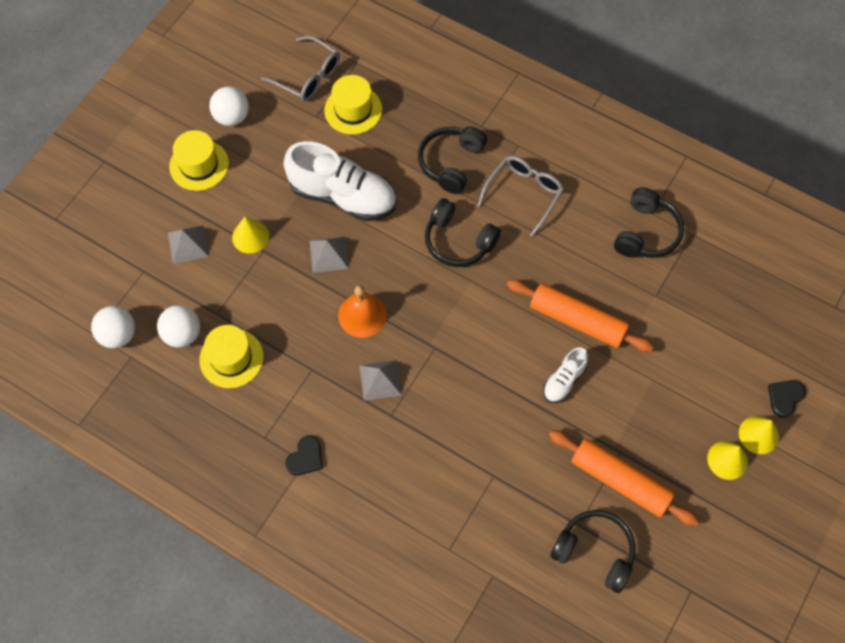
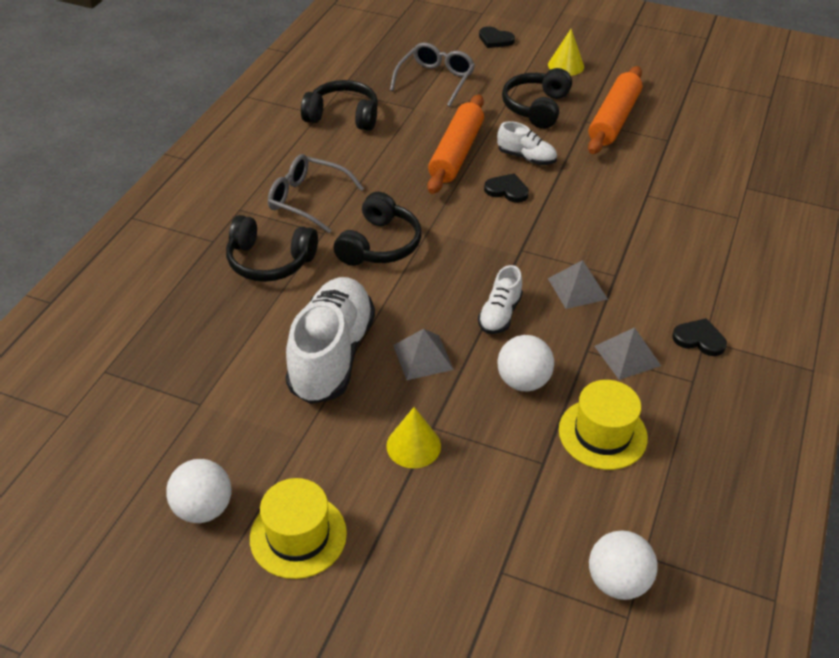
camera: 100 degrees left, 20 degrees down
(182, 334) = (587, 497): white ball -> white ball (523, 381)
(188, 244) = (442, 521): grey pyramid -> grey pyramid (627, 356)
(307, 76) = (126, 424): grey glasses -> grey glasses (435, 81)
(353, 110) = (189, 364): yellow hat -> none
(362, 315) = (499, 314): orange bell -> white shoe
(516, 353) = (507, 190): none -> black heart
(594, 552) = (688, 130): black headphones -> black headphones (536, 108)
(758, 435) = (535, 51): yellow cone -> none

